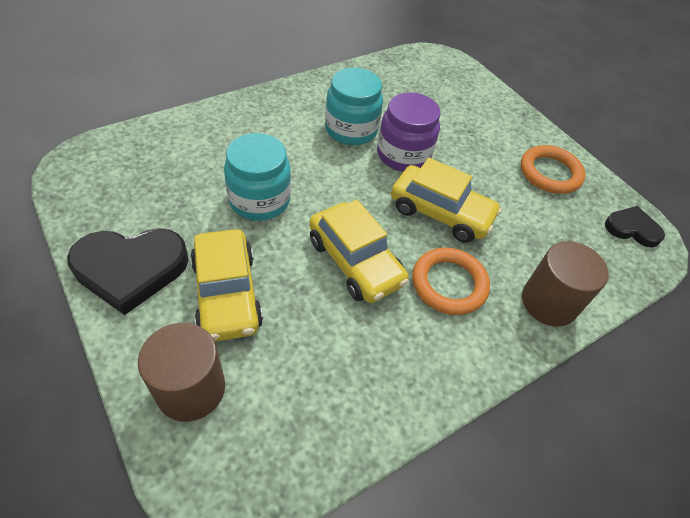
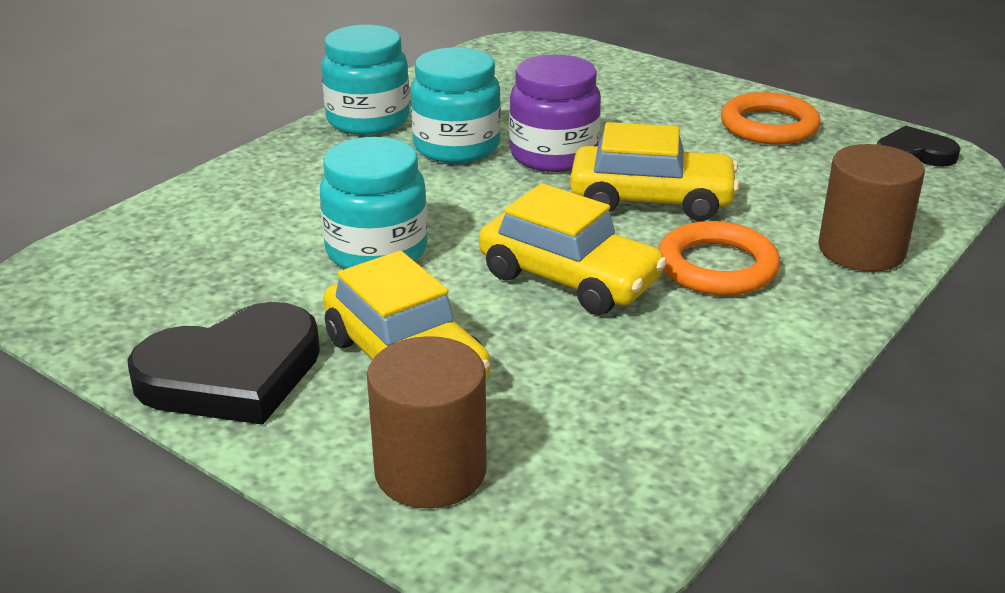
camera: 15 degrees left, 20 degrees down
(313, 92) = (368, 120): none -> turquoise jar

